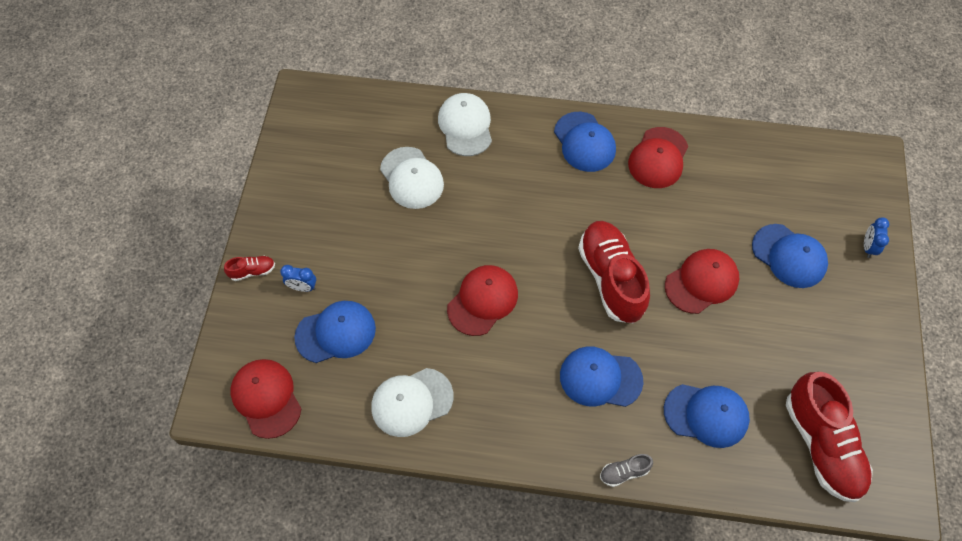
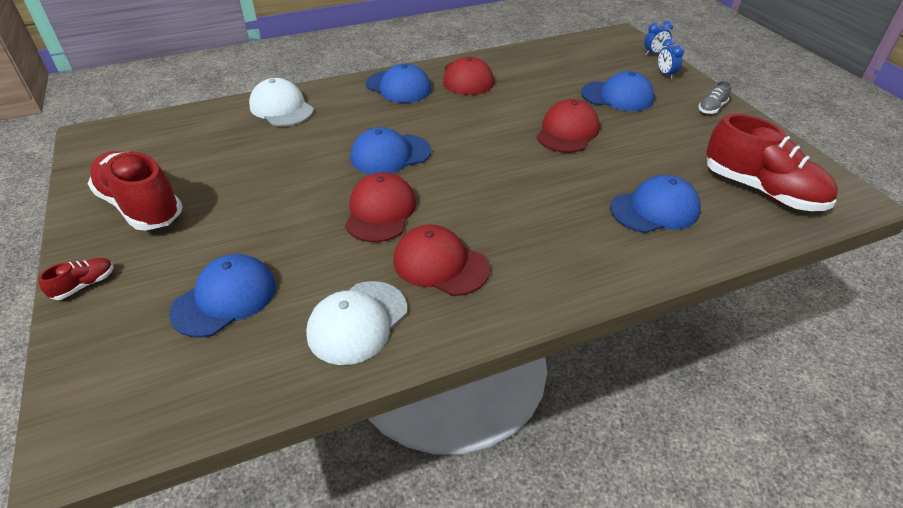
camera: 30 degrees left, 20 degrees down
(266, 398) = (157, 401): red cap -> red cap (440, 264)
(303, 287) = (160, 275): blue clock -> blue clock (654, 53)
(411, 178) = (247, 154): white cap -> none
(600, 378) = (540, 222): blue cap -> blue cap (390, 154)
(611, 278) = (490, 155): red shoe -> red shoe (141, 206)
(624, 472) = (626, 281): grey shoe -> grey shoe (712, 108)

